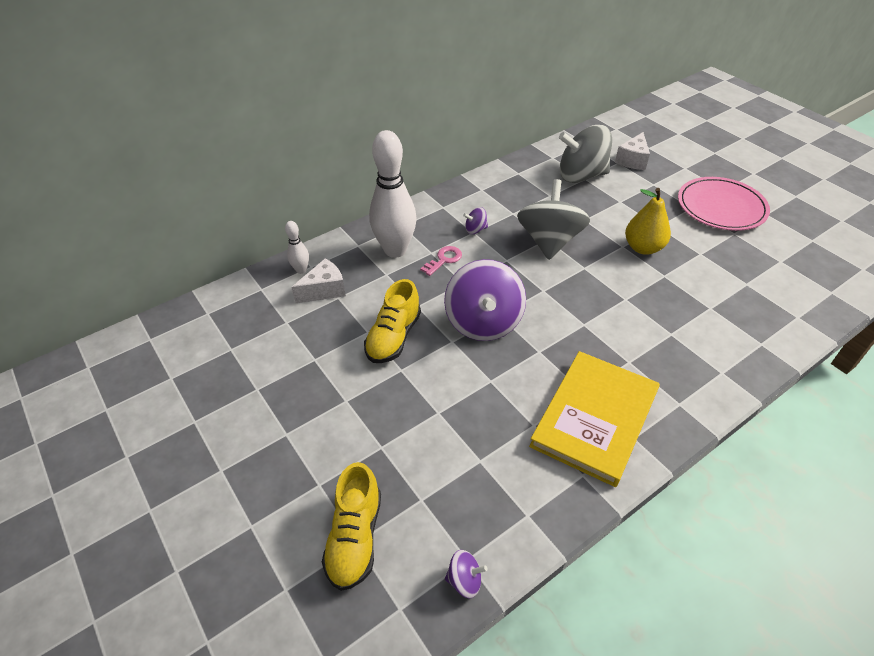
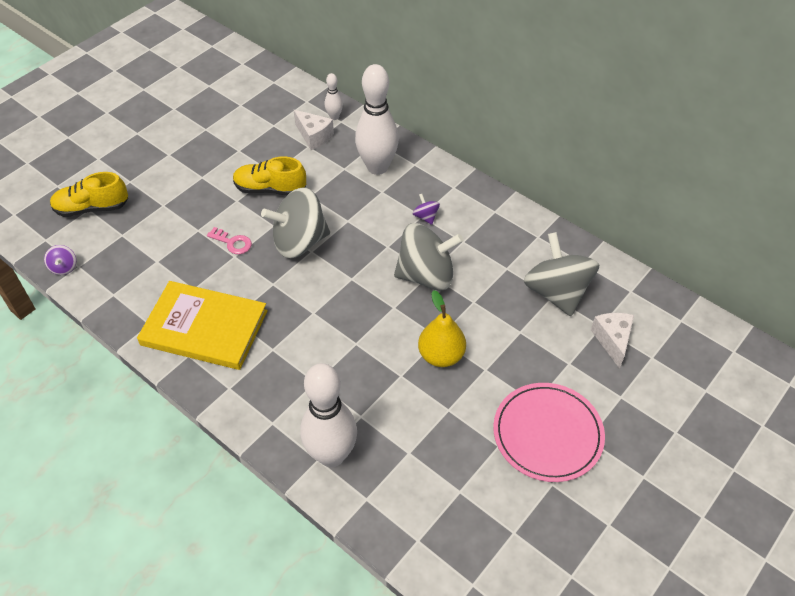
camera: 75 degrees right, 5 degrees up
(444, 259) = (374, 202): pink key -> pink key (233, 243)
(483, 322) = (299, 242): purple spinning top -> grey spinning top
(632, 160) = (612, 340): white cheese -> white cheese turned 75 degrees clockwise
(755, 333) = (331, 455): none -> white bowling pin

